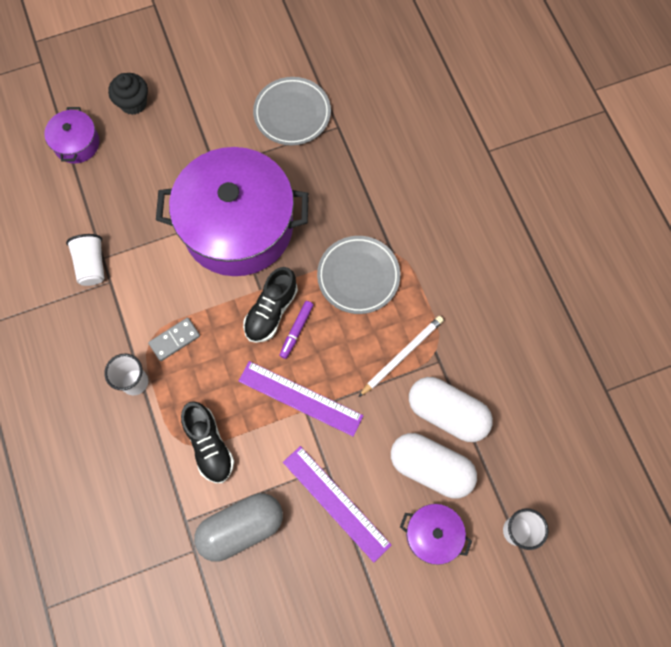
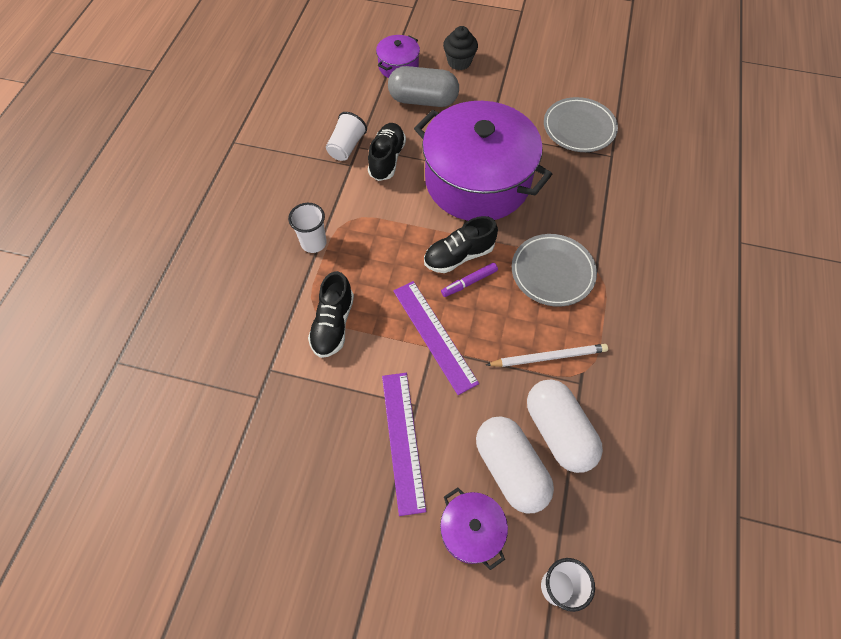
camera: 35 degrees right, 10 degrees down
(140, 254) = (387, 159): none -> black shoe
(174, 340) = (367, 231): grey domino -> none
(241, 527) = (309, 405): grey capsule -> grey capsule (423, 100)

